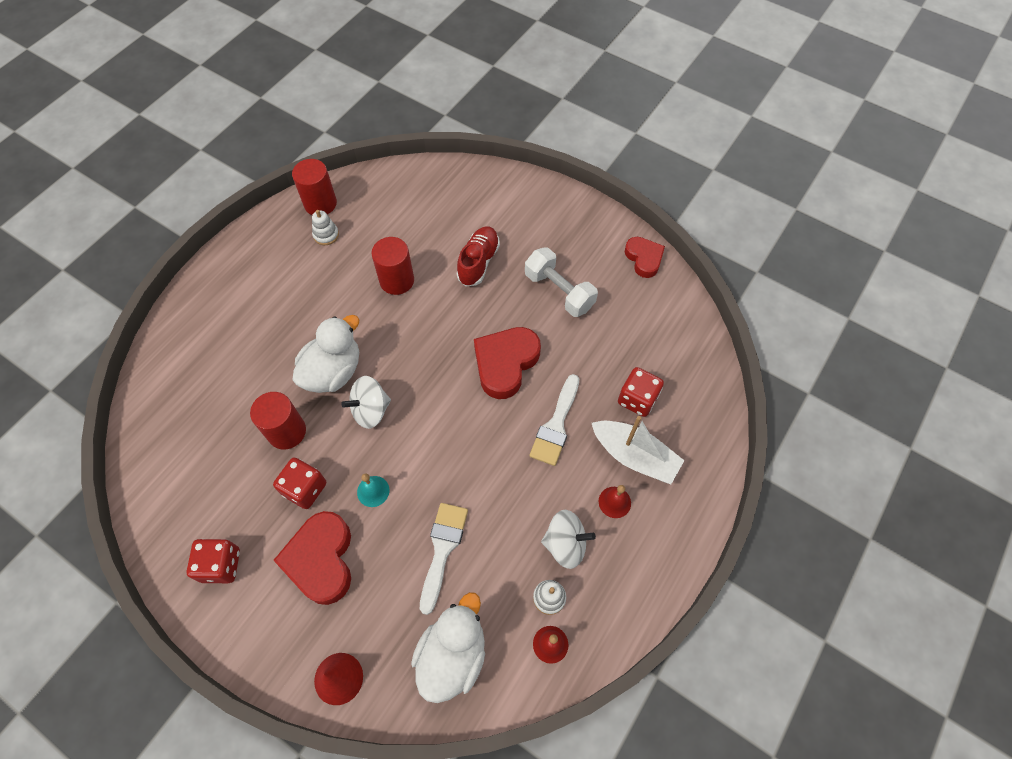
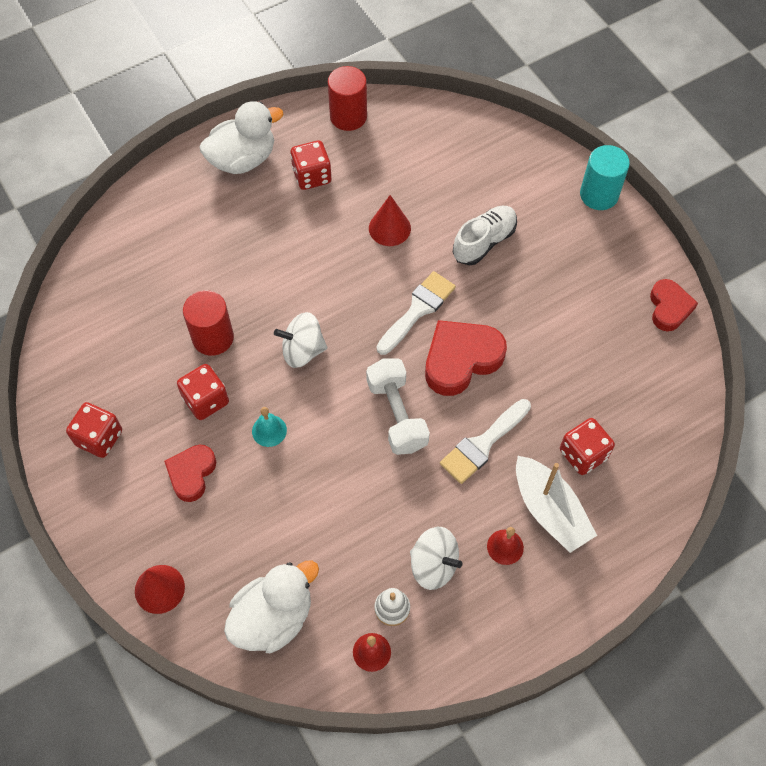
camera: 25 degrees right, 0 degrees up
(311, 262) = (312, 176): none -> red dice
(321, 560) = (191, 474): red heart -> red heart, size x0.63
(326, 235) = (339, 152): white stacking toy -> none
(333, 372) = (283, 297): white duck -> white duck (243, 159)
(397, 280) = (389, 228): red cylinder -> red cone
(442, 549) = (310, 515): white brush -> white brush (417, 310)
(478, 262) = (484, 242): red shoe -> white shoe
(549, 193) = (599, 195): none -> turquoise cylinder
(559, 291) = (556, 306): white dumbbell -> white dumbbell (397, 415)

